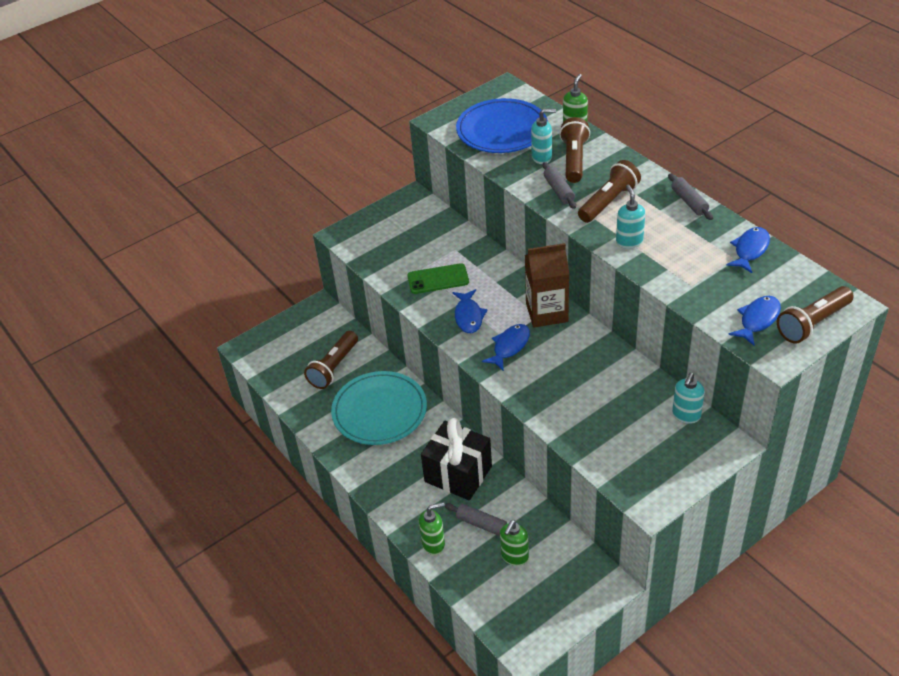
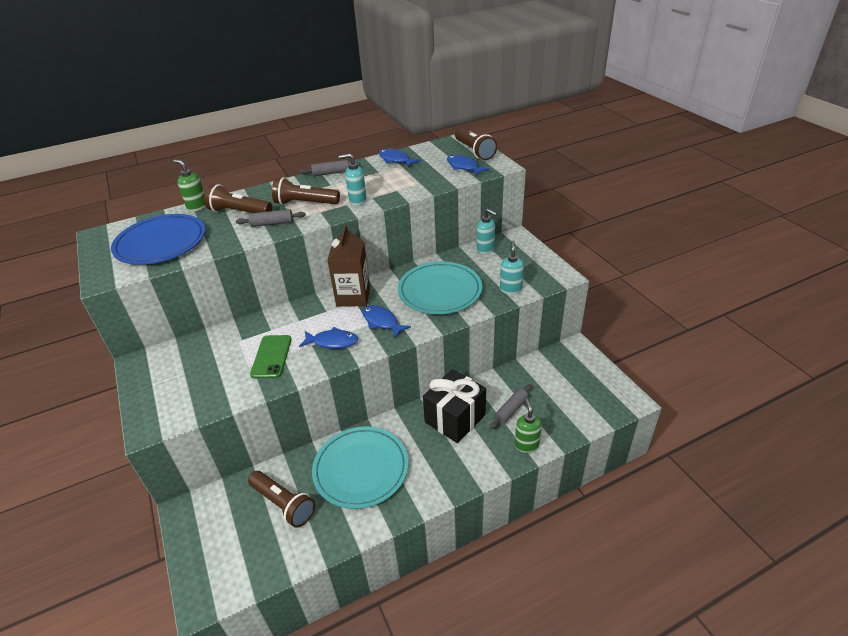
camera: 80 degrees left, 5 degrees down
(514, 557) = (546, 394): green soap dispenser -> none
(542, 157) = (221, 226): turquoise soap dispenser -> turquoise soap dispenser (510, 289)
(579, 385) = (440, 291): none -> turquoise plate
(609, 202) = (305, 203): brown flashlight -> brown flashlight turned 45 degrees counterclockwise

